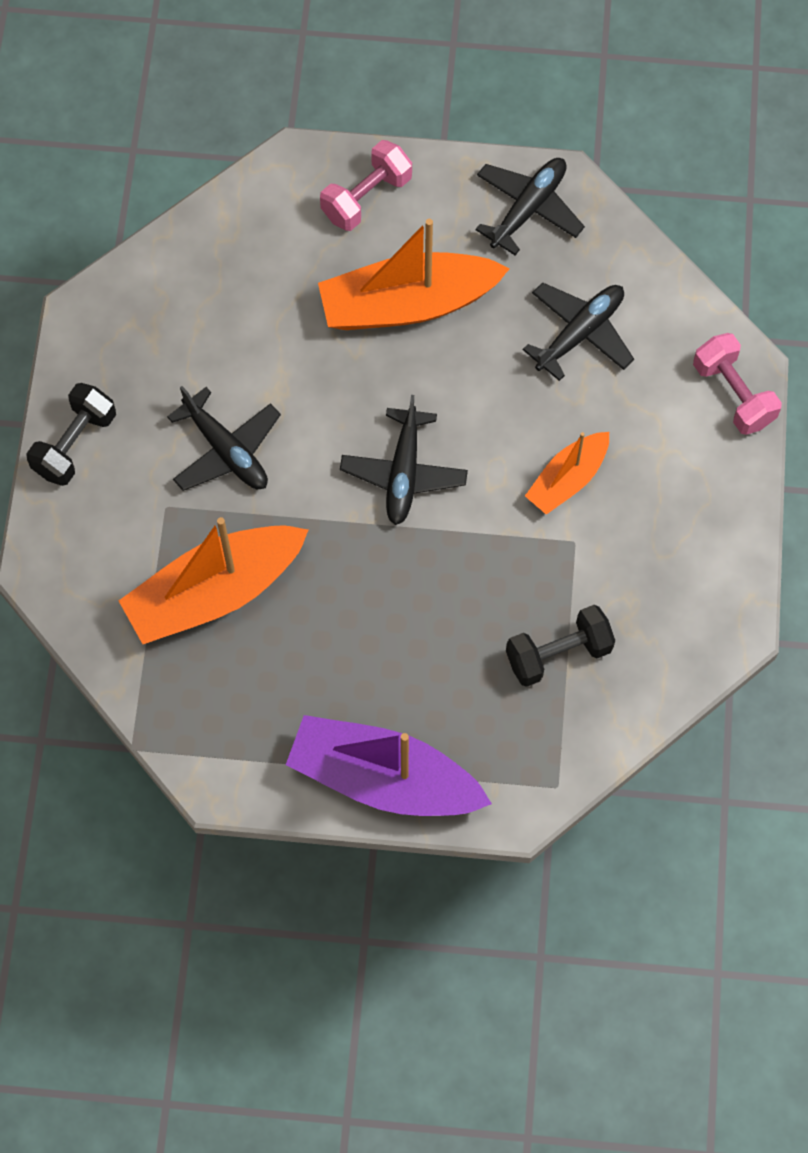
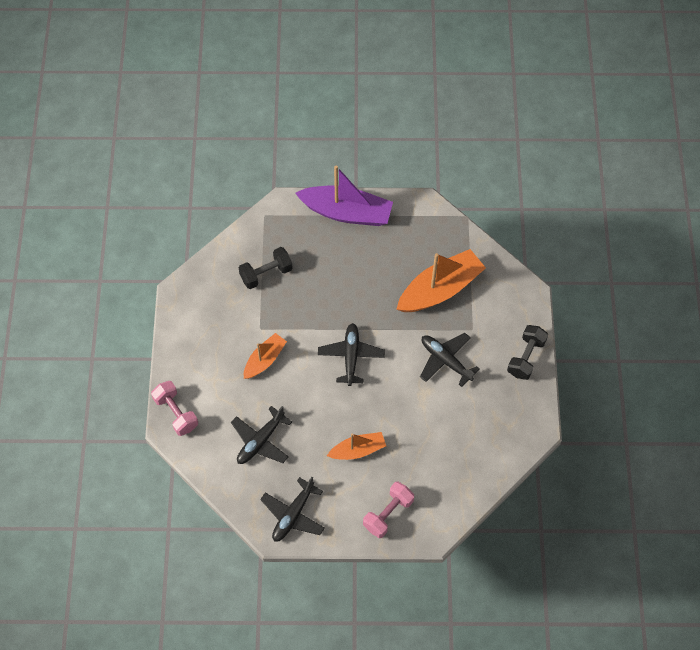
camera: 175 degrees right, 5 degrees down
(408, 304) = (357, 450): orange boat -> orange boat, size x0.56

